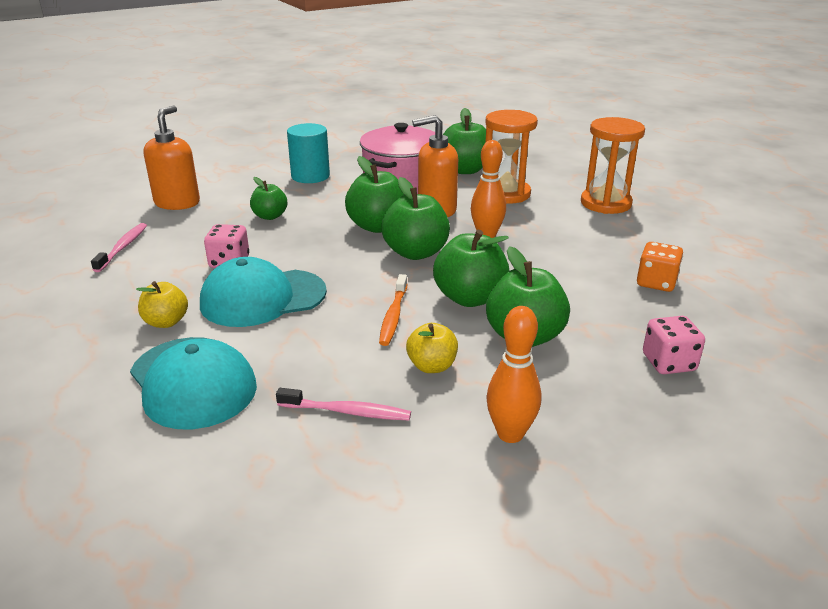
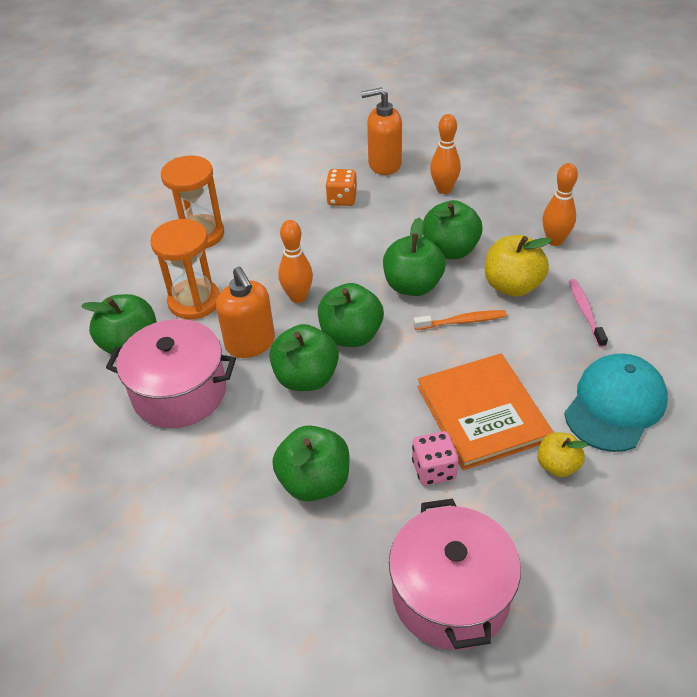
camera: 105 degrees left, 15 degrees up
(122, 247) = (450, 595): pink toothbrush -> pink pot
(177, 203) = (310, 607): orange soap dispenser -> orange soap dispenser (384, 164)
(263, 298) = (482, 413): turquoise cap -> orange book
(270, 216) = (314, 482): green apple -> green apple, size x1.67
(310, 176) = (180, 489): turquoise cylinder -> none
(432, 366) = (512, 286): yellow apple -> yellow apple, size x1.67
(668, 363) = (444, 189): pink dice -> orange bowling pin

